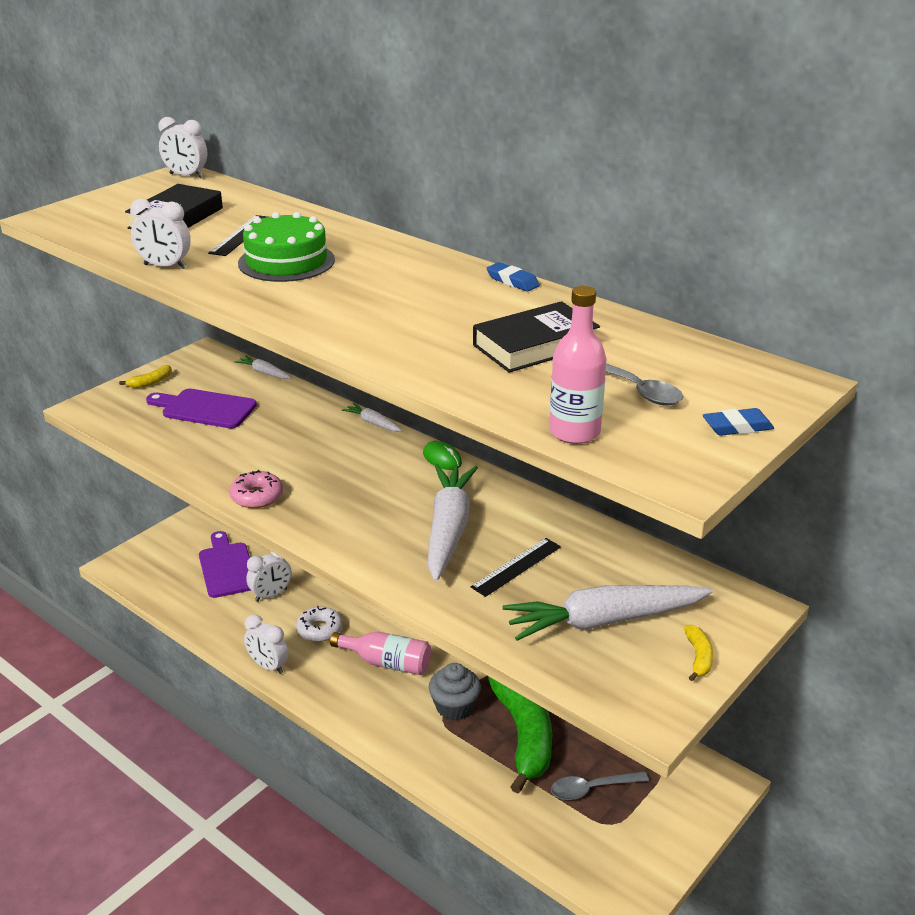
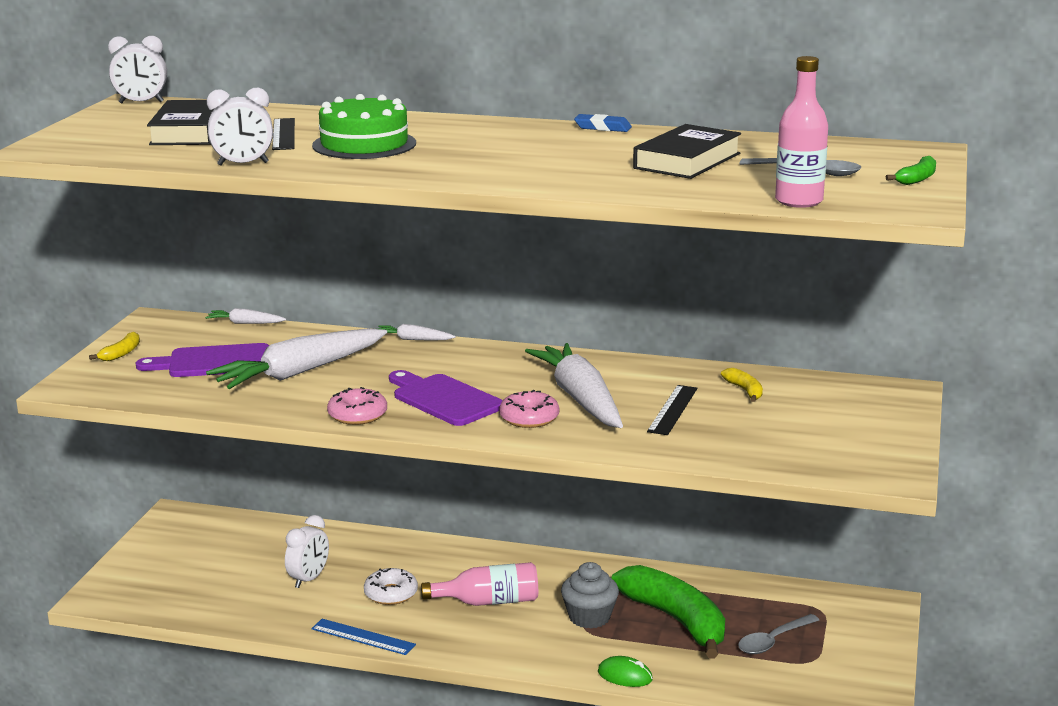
camera: 25 degrees left, 10 degrees down
(227, 567) = (234, 569): purple cutting board -> purple cutting board (444, 399)
(268, 666) = (363, 637): white clock -> blue ruler
(386, 540) = (529, 418): none -> pink donut
(442, 459) = (515, 351): green mouse -> green mouse (625, 676)
(603, 621) = (789, 427): white carrot -> white carrot (299, 372)
(698, 657) = (890, 431): yellow banana -> yellow banana (745, 390)
(737, 427) = (917, 179): blue eraser -> green banana

